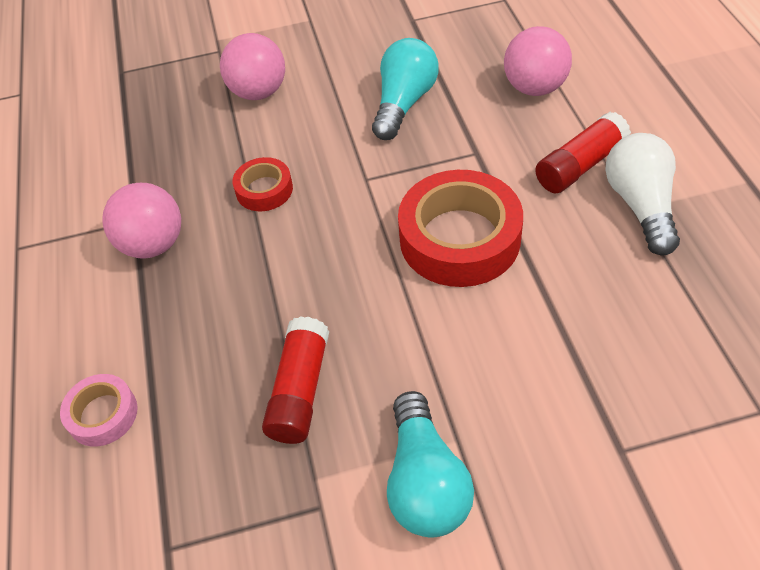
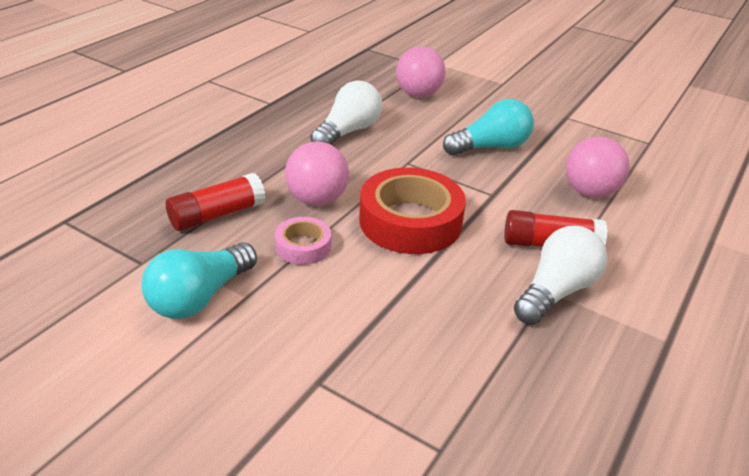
camera: 40 degrees right, 15 degrees down
(102, 414) = (131, 157): pink tape -> pink tape (303, 246)
(153, 244) = (261, 116): pink ball -> pink ball (317, 200)
(264, 190) = (348, 132): red tape -> white light bulb

